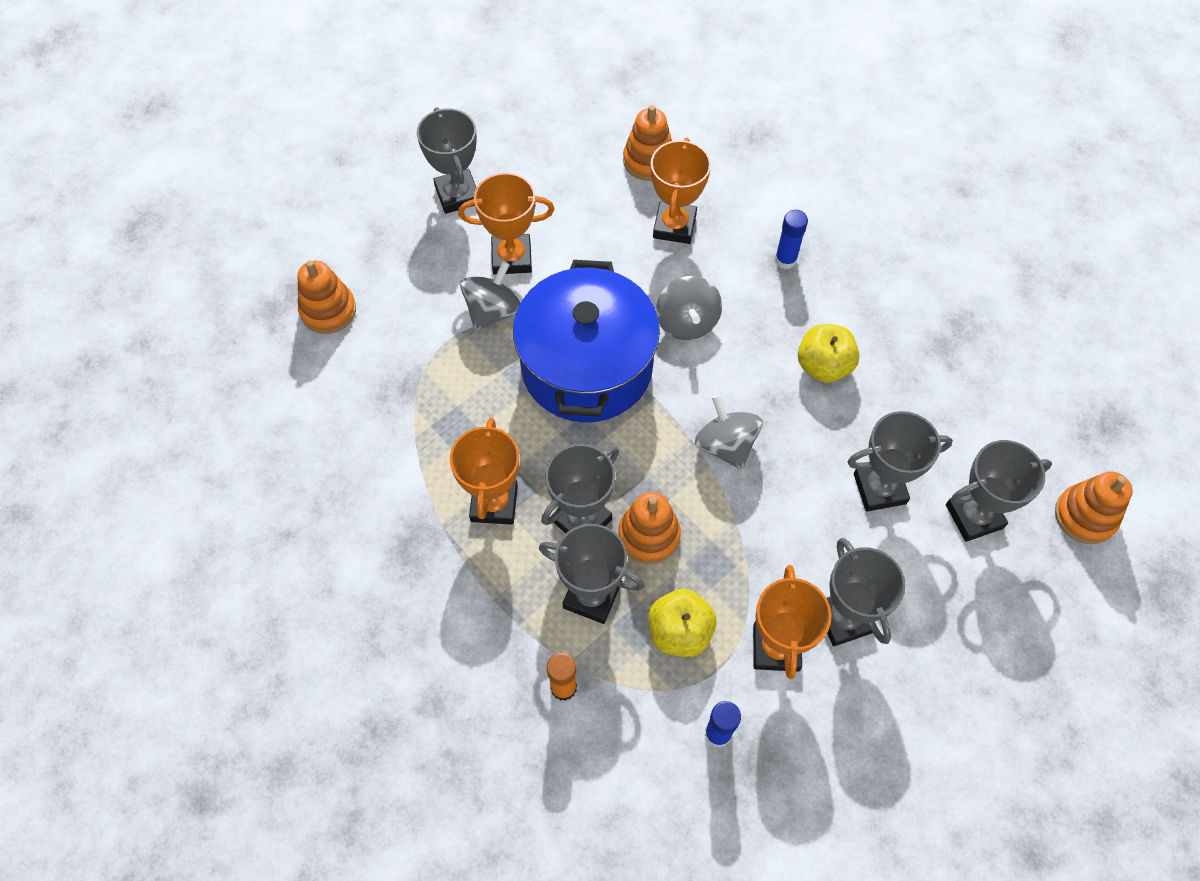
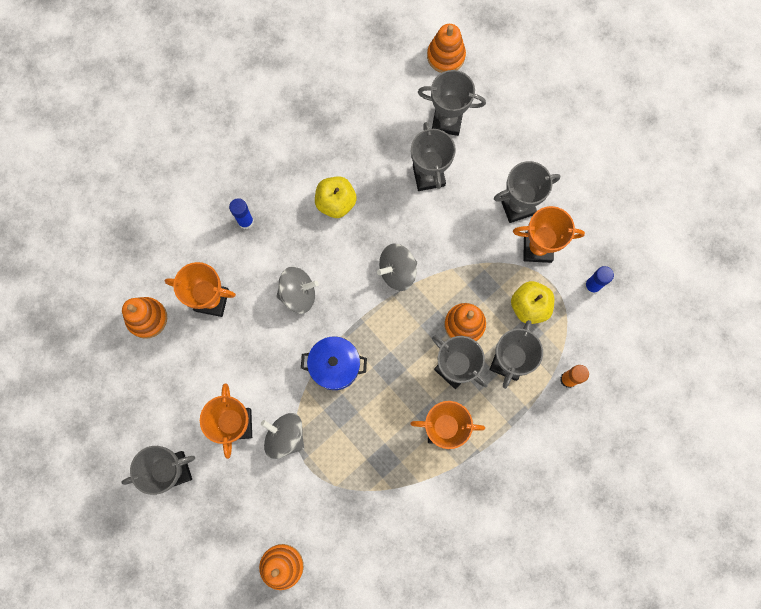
camera: 90 degrees left, 15 degrees up
(587, 367) = (335, 366): blue pot -> blue pot, size x0.52
(974, 516) = (447, 121): grey trophy -> grey trophy turned 60 degrees counterclockwise

